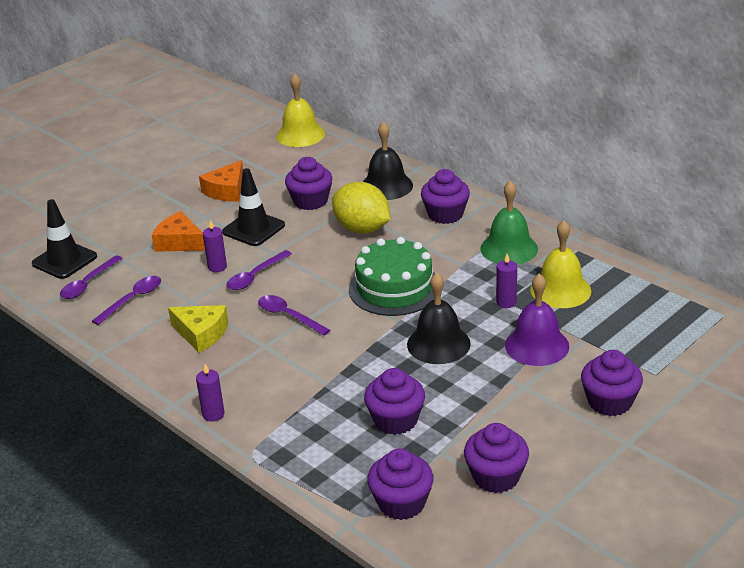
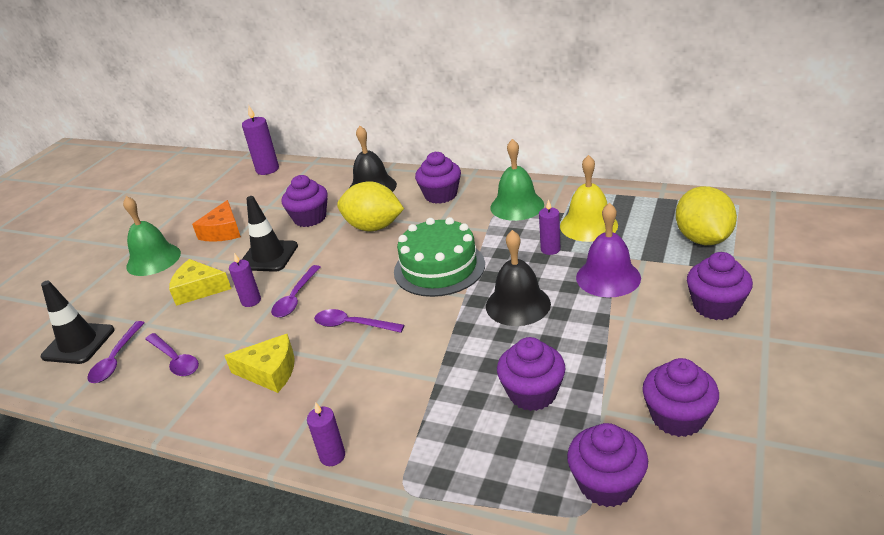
camera: 20 degrees left, 0 degrees up
(133, 300) = (175, 360): purple spoon -> purple spoon turned 120 degrees clockwise
(154, 201) = (153, 259): none -> green bell
(179, 242) = (198, 289): orange cheese -> yellow cheese
(300, 135) = (267, 169): yellow bell -> purple candle
(656, 338) = (703, 239): none -> yellow lemon

